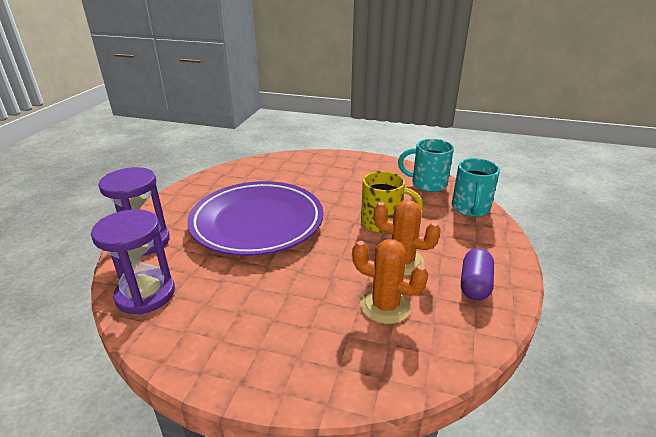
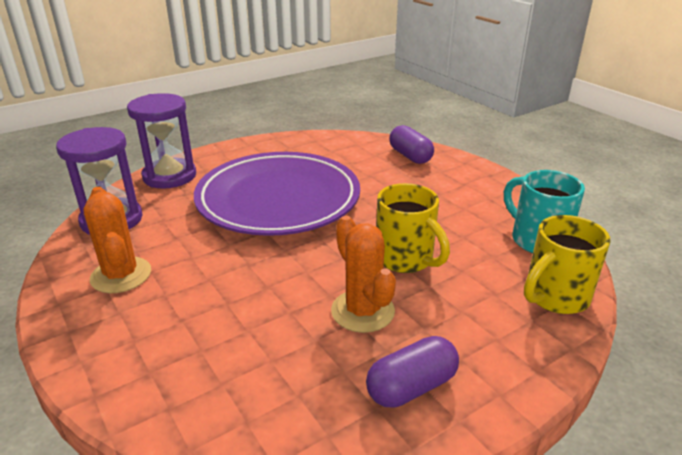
camera: 40 degrees right, 0 degrees up
(301, 163) = (410, 156): none -> purple capsule
(385, 306) = (274, 345): orange cactus -> orange cactus (121, 275)
(470, 209) = (555, 297): turquoise mug -> yellow mug

